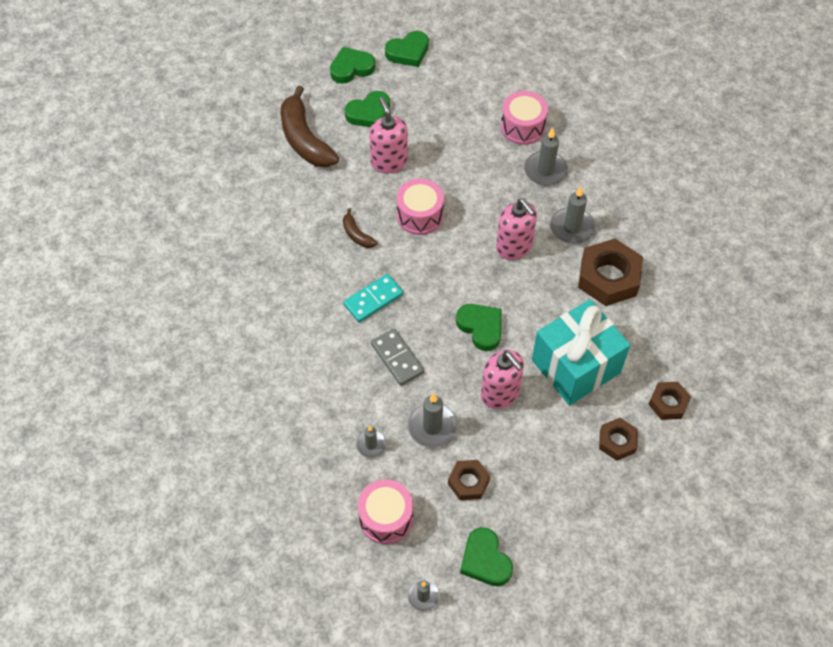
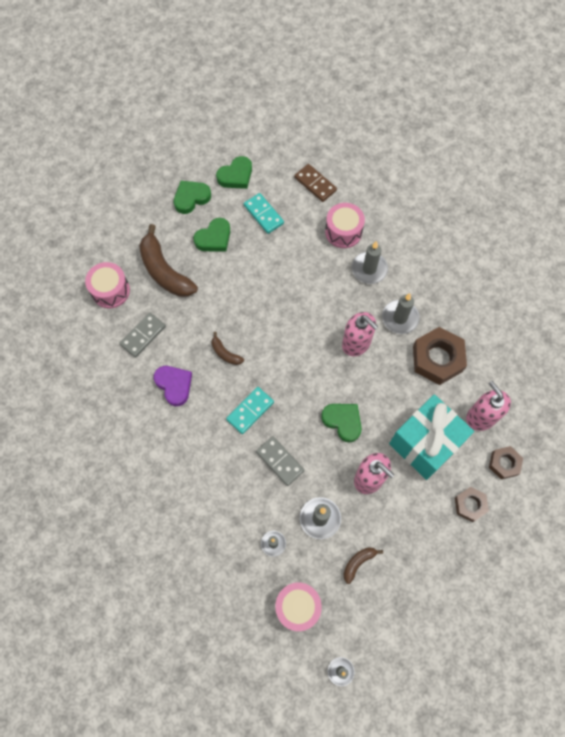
camera: 10 degrees left, 10 degrees up
(265, 202) = (143, 336): none -> grey domino
(290, 259) = (174, 385): none -> purple heart
(389, 162) = (239, 281): pink soap dispenser -> pink soap dispenser (481, 417)
(420, 215) = (274, 327): pink drum -> pink drum (110, 291)
(432, 96) = (263, 214): none -> turquoise domino
(468, 482) = (358, 563): brown nut -> brown banana
(485, 560) = (384, 630): green heart -> none
(499, 73) = (315, 184): none -> brown domino

